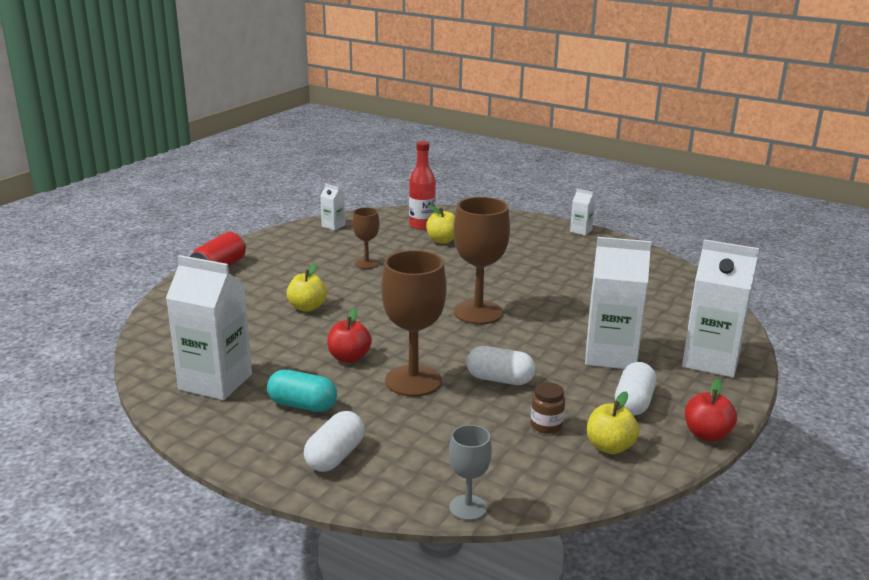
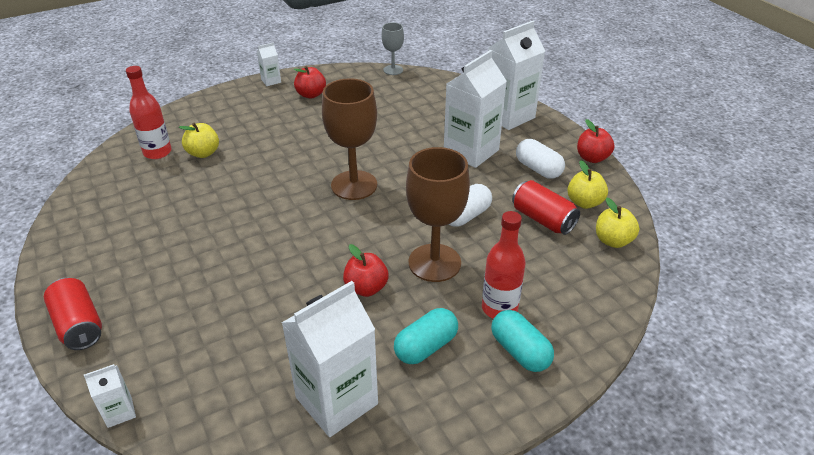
camera: 60 degrees left, 15 degrees up
(307, 307) = (245, 284): yellow apple -> yellow apple (613, 241)
(333, 226) = (83, 206): white carton -> white carton (119, 412)
(335, 456) = (520, 351): white capsule -> turquoise capsule
(366, 263) = (196, 214): brown goblet -> none
(383, 431) = (499, 308): none -> red bottle
(468, 508) = (624, 299): grey goblet -> grey goblet (393, 70)
(546, 425) = (542, 219): brown jar -> red can
(586, 253) = (311, 95): none -> red apple

